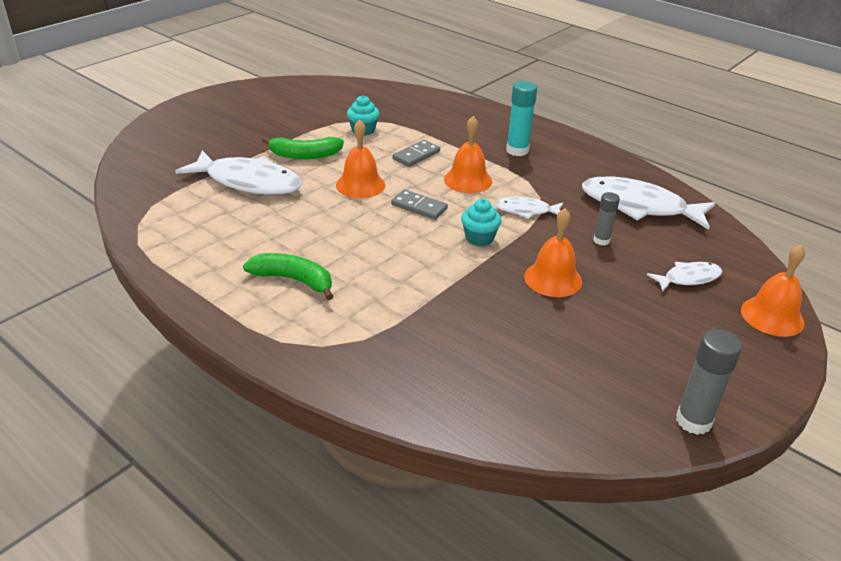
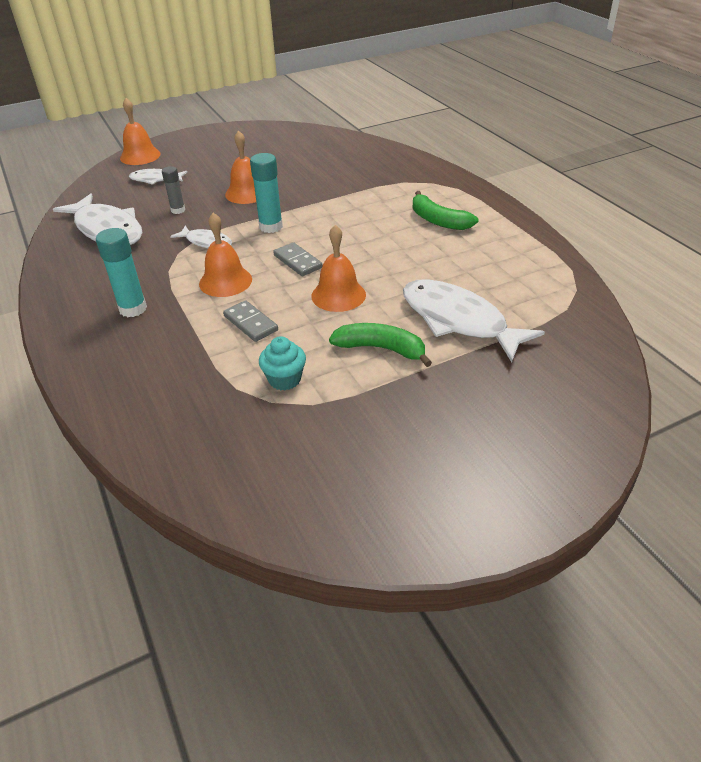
camera: 155 degrees left, 5 degrees up
(416, 155) = (250, 323): grey domino -> grey domino turned 75 degrees clockwise
(479, 238) = (271, 227): turquoise cupcake -> turquoise glue stick
(693, 421) = (253, 129): grey glue stick -> none

